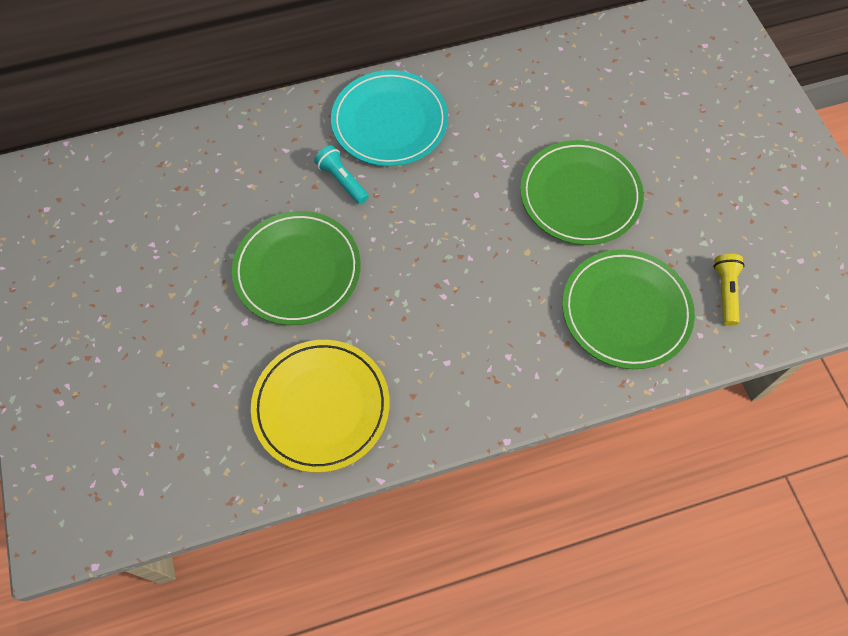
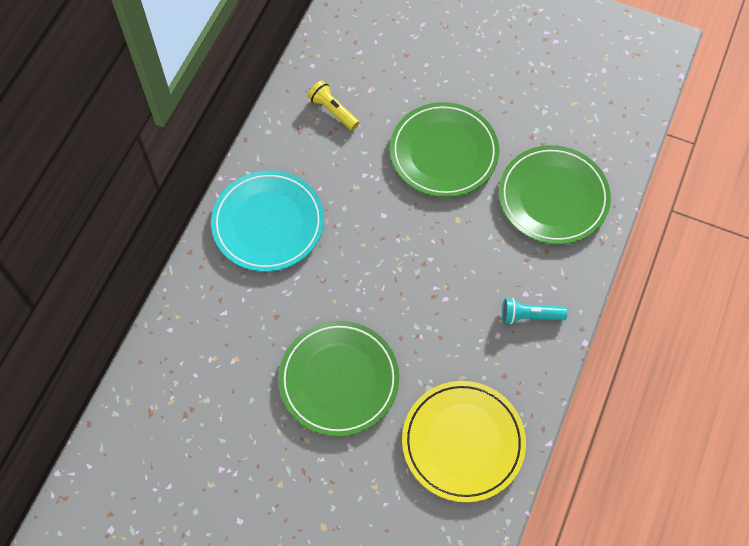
camera: 50 degrees left, 0 degrees up
(342, 180) = (289, 293): turquoise flashlight -> turquoise flashlight (530, 316)
(725, 292) = (589, 130): yellow flashlight -> yellow flashlight (333, 110)

